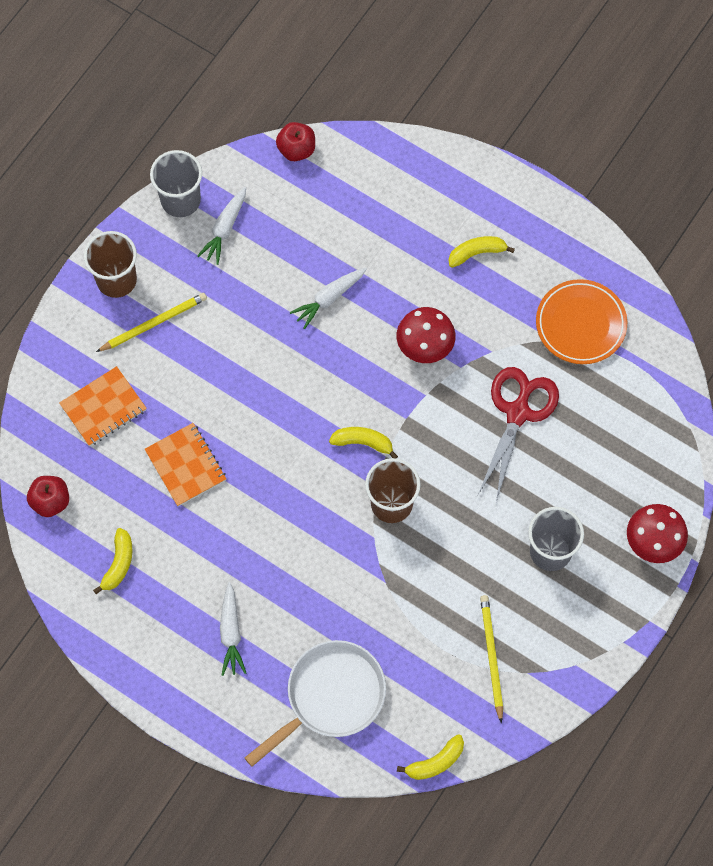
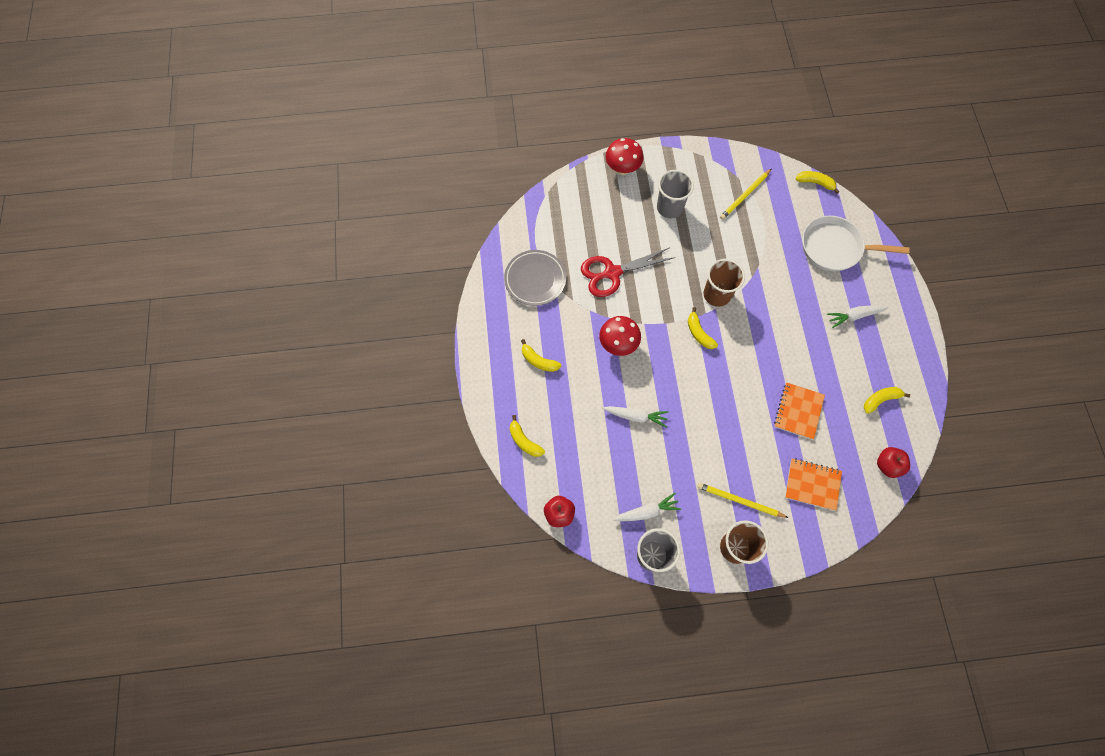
camera: 130 degrees left, 0 degrees up
(231, 633) = (854, 316): white carrot -> white carrot turned 150 degrees counterclockwise
(399, 173) = (524, 441): none -> yellow banana
(580, 324) = (535, 279): orange plate -> grey plate

